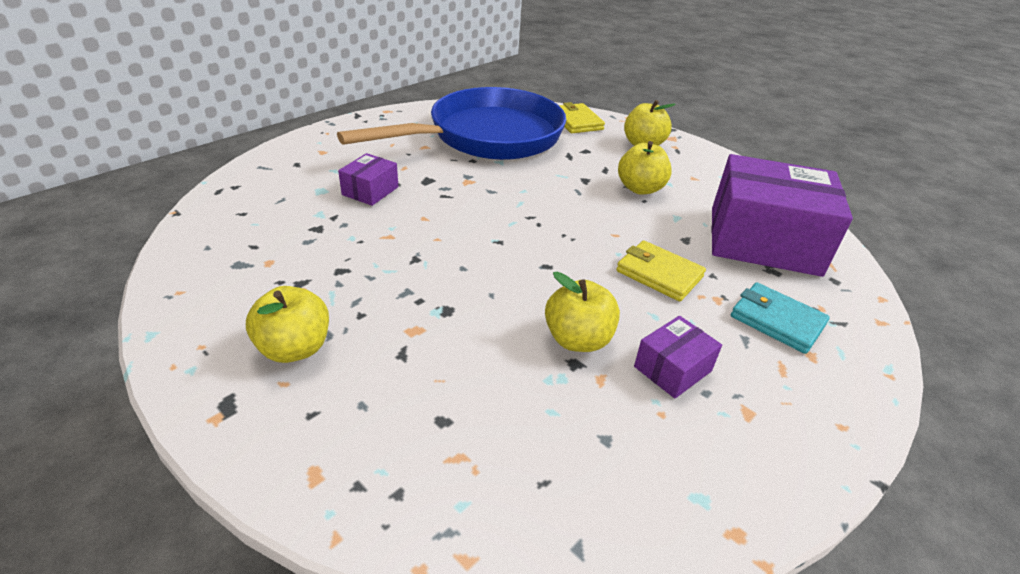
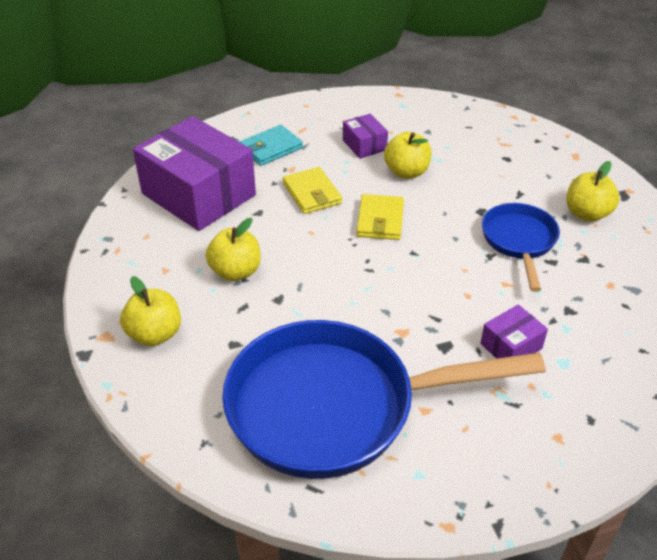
camera: 150 degrees left, 5 degrees up
(385, 283) = (519, 241): none -> blue pan
(576, 121) = (188, 407): yellow wallet -> yellow wallet (380, 220)
(672, 369) = (364, 145): purple box -> purple box turned 75 degrees clockwise
(777, 321) = (271, 148): turquoise wallet -> turquoise wallet turned 75 degrees clockwise

